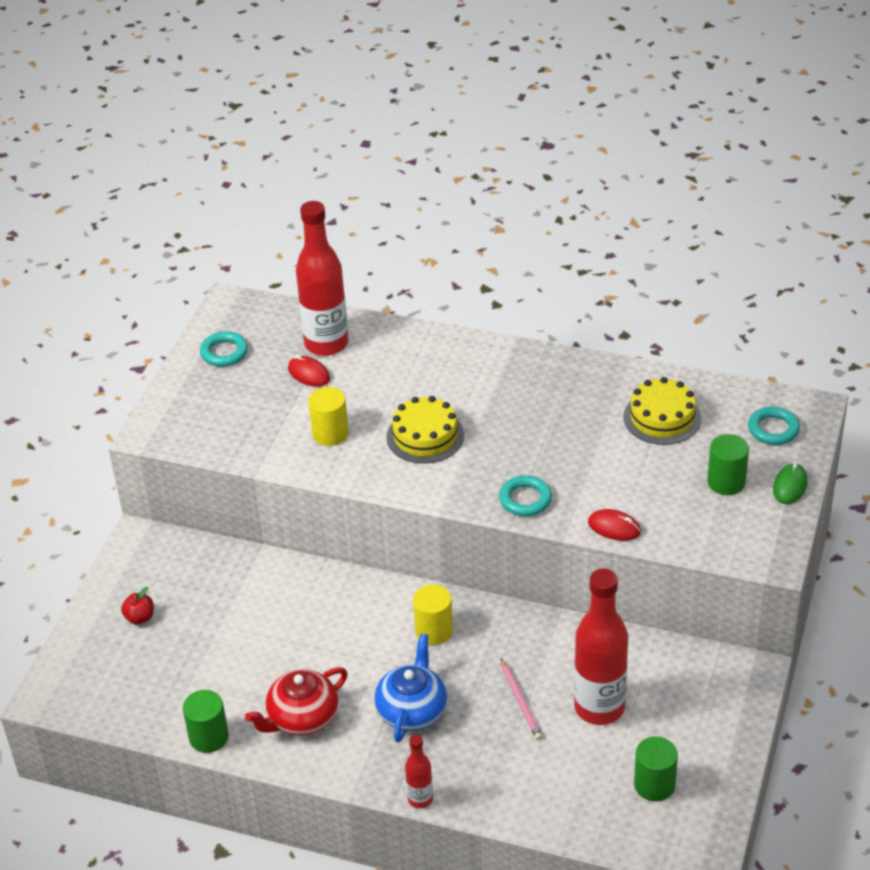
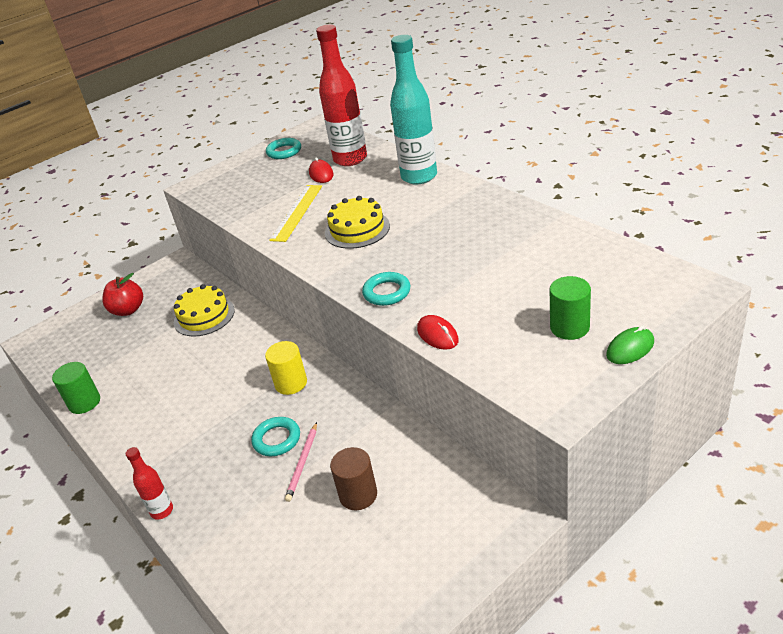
camera: 35 degrees right, 5 degrees down
(140, 617) = (128, 310): red apple -> red apple, size x1.60
(302, 718) = (149, 413): red teapot -> none
(330, 433) = (297, 212): yellow cylinder -> yellow ruler
(412, 710) = (221, 437): blue teapot -> none
(435, 349) = (419, 176): none -> turquoise bottle
(599, 707) = (358, 495): red bottle -> brown cylinder
(654, 785) = (345, 588): green cylinder -> none
(662, 417) = (553, 261): yellow cake -> yellow cake (204, 316)
(773, 429) = (650, 296): turquoise ring -> turquoise ring (277, 439)

